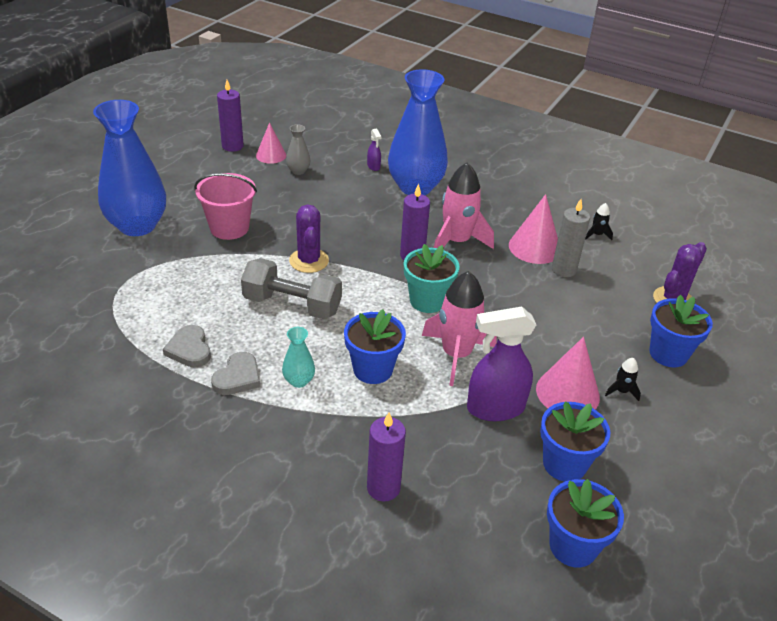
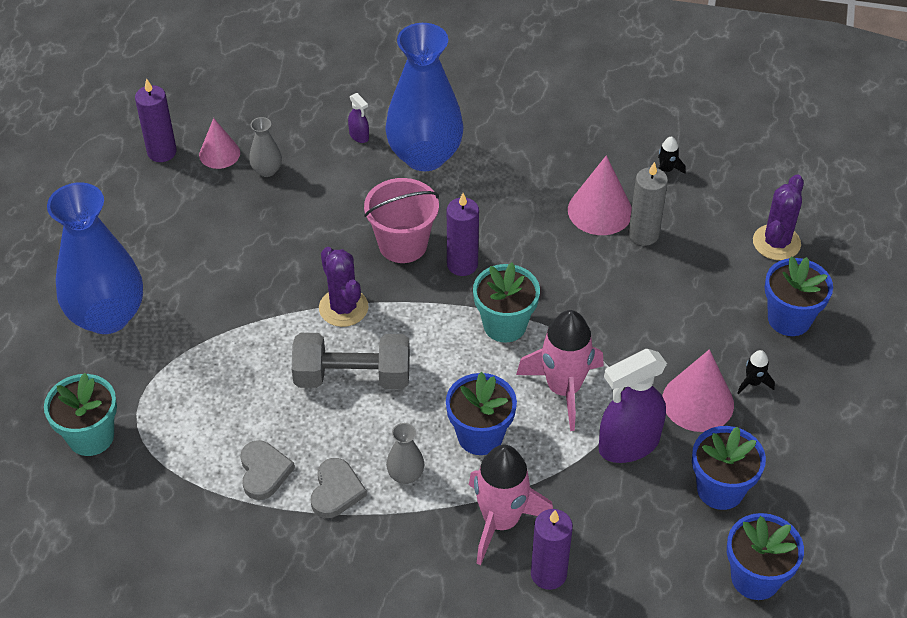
camera: 15 degrees left, 10 degrees up
(77, 294) = (91, 436): none -> turquoise flower pot
(189, 349) = (264, 472): grey heart -> grey heart turned 150 degrees counterclockwise
(229, 228) = (224, 286): pink bucket -> pink bucket (403, 244)
(299, 381) = (405, 475): turquoise vase -> grey vase
(457, 242) = (506, 228): pink rocket -> pink rocket (501, 521)

